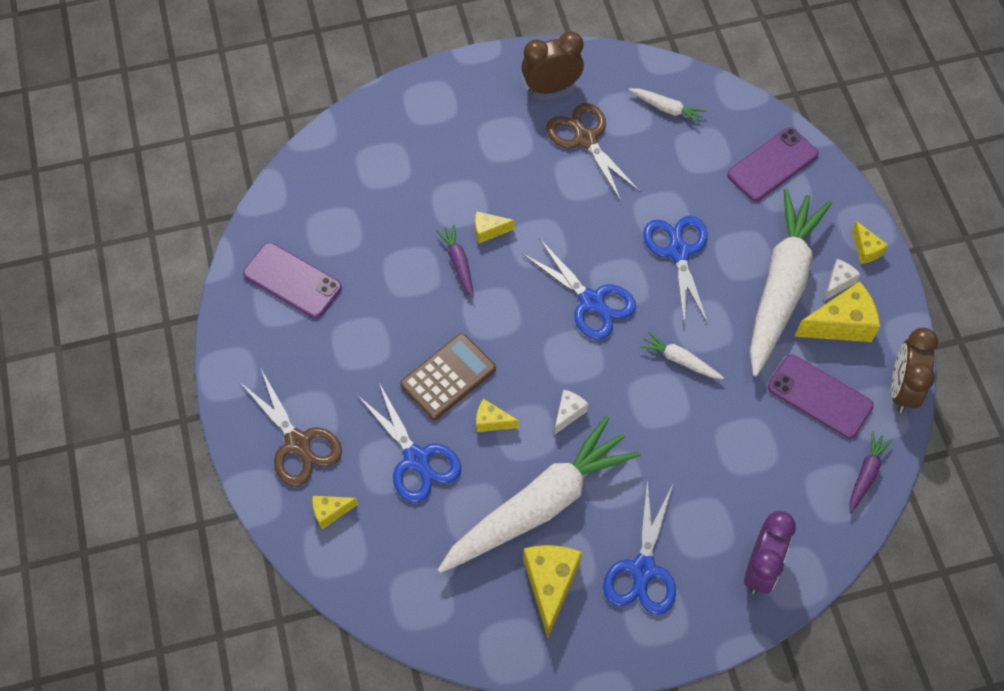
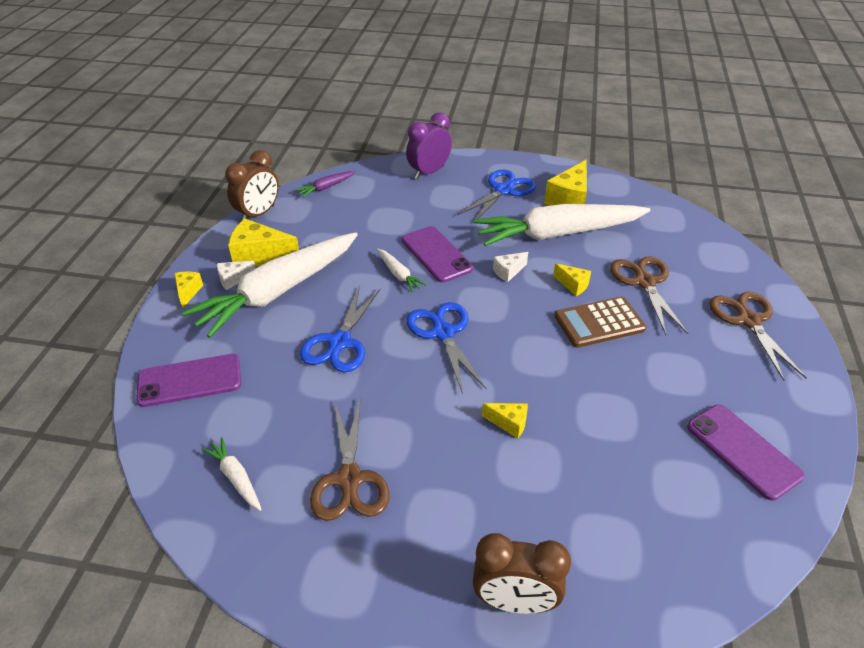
camera: 155 degrees left, 20 degrees down
(330, 512) = (724, 274): yellow cheese -> none
(416, 459) = (644, 282): blue scissors -> brown scissors
(458, 263) = (554, 405): purple carrot -> none
(551, 87) = (345, 563): brown clock -> brown clock (515, 601)
(819, 396) = (317, 227): purple phone -> purple phone (436, 254)

